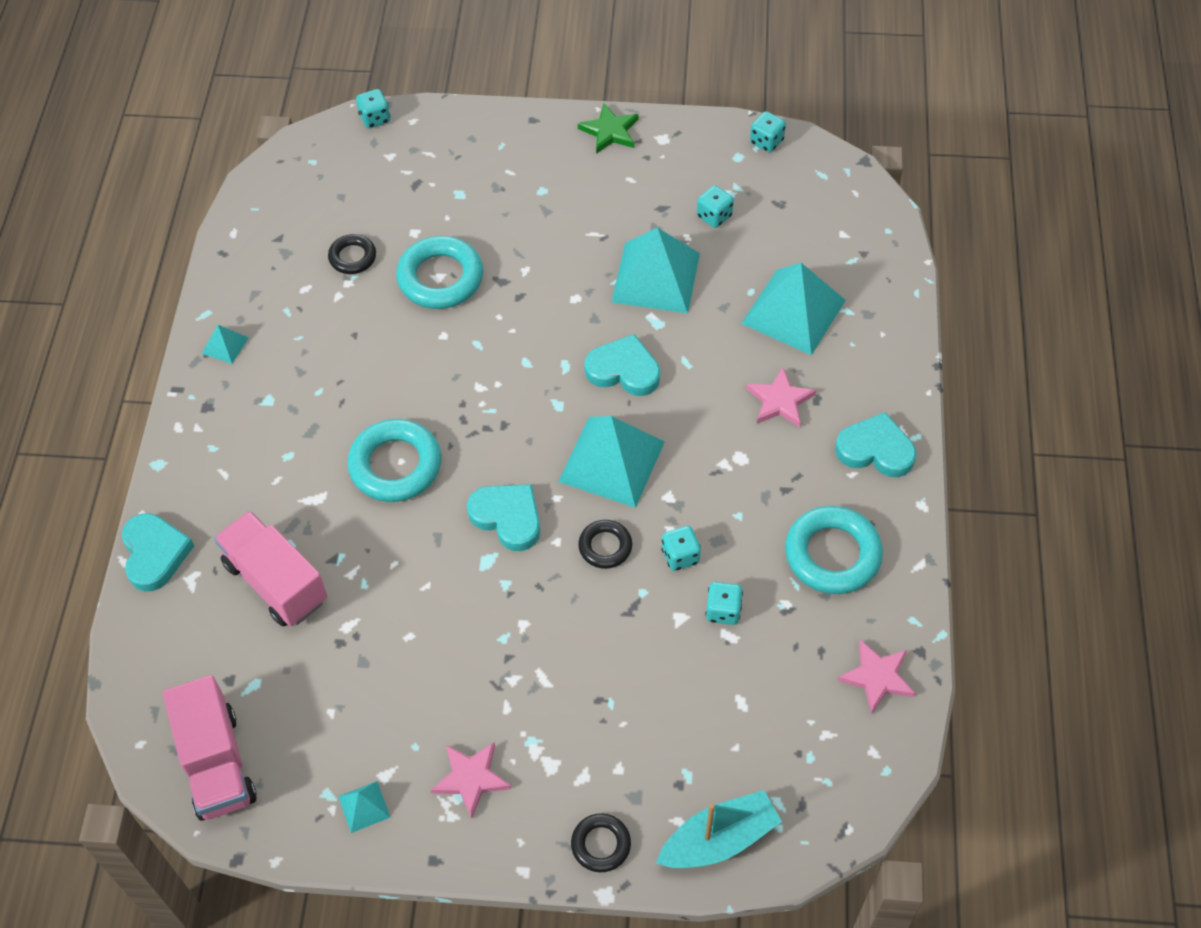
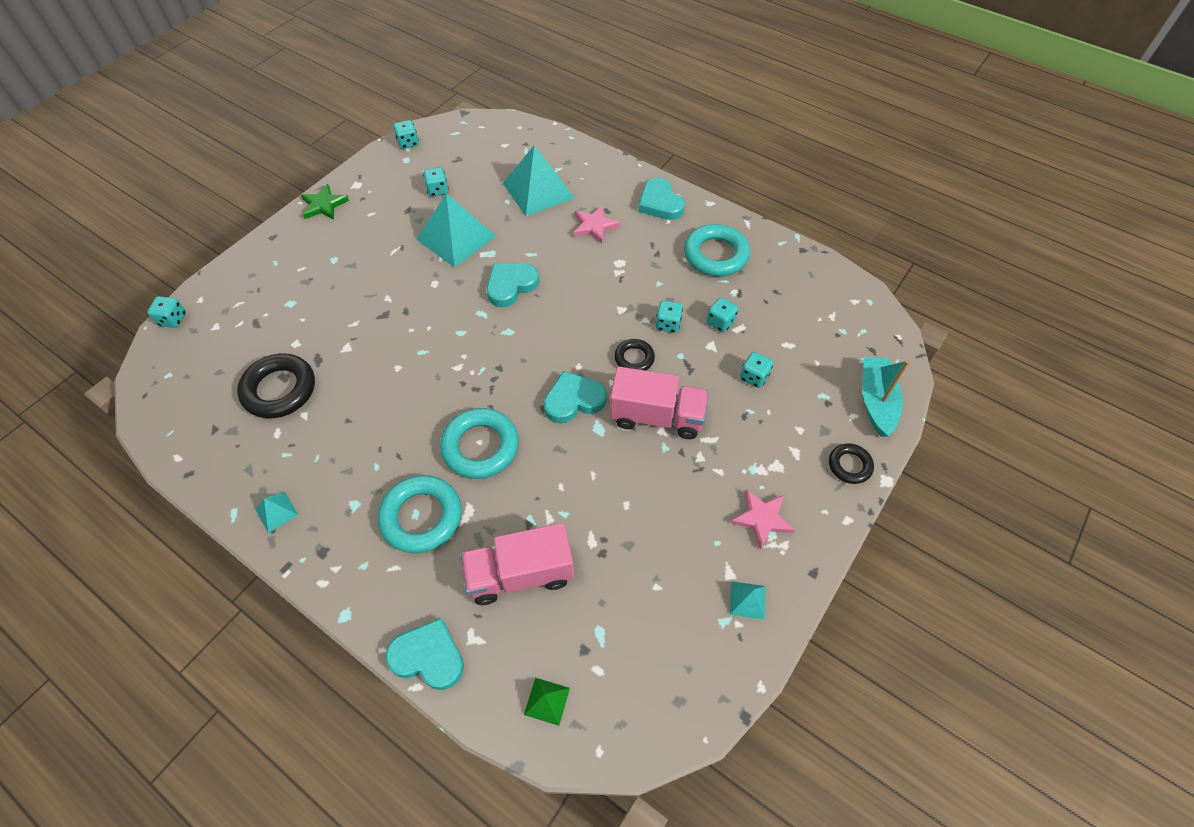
camera: 60 degrees left, 0 degrees up
(164, 674) = (547, 701): none -> green pyramid
(216, 763) = (653, 694): pink truck -> pink truck (657, 416)
(352, 257) = (279, 390): black ring -> black ring, size x1.79
(440, 278) = (349, 346): turquoise ring -> turquoise ring (421, 517)
(611, 461) = (573, 325): turquoise pyramid -> none
(663, 685) = (753, 377): none -> turquoise dice
(875, 450) = (660, 203): turquoise heart -> turquoise heart turned 75 degrees counterclockwise
(877, 677) = (808, 275): pink star -> none

